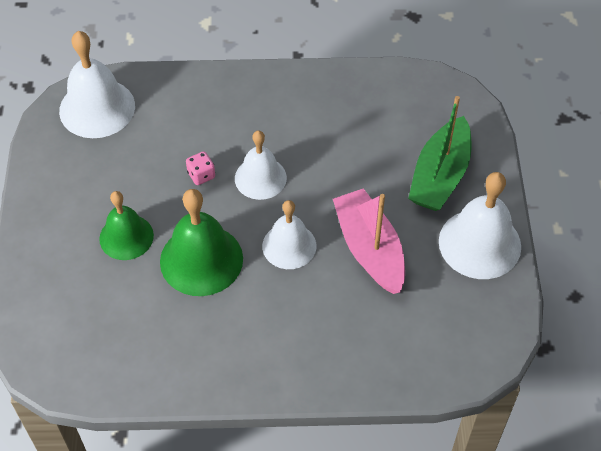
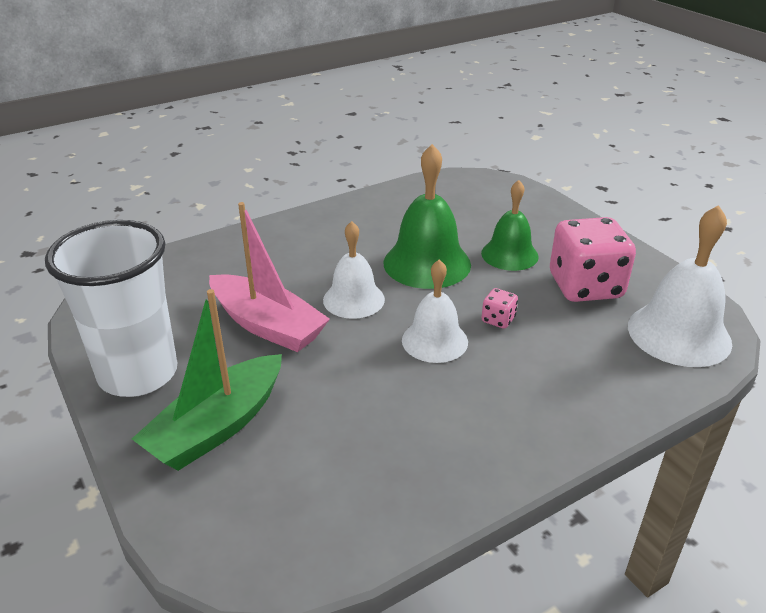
camera: 150 degrees right, 20 degrees down
(107, 175) = (585, 286): none -> pink dice
(440, 175) = (217, 426): green boat -> green boat turned 135 degrees counterclockwise
(479, 243) = (138, 374): white bell -> white cup

